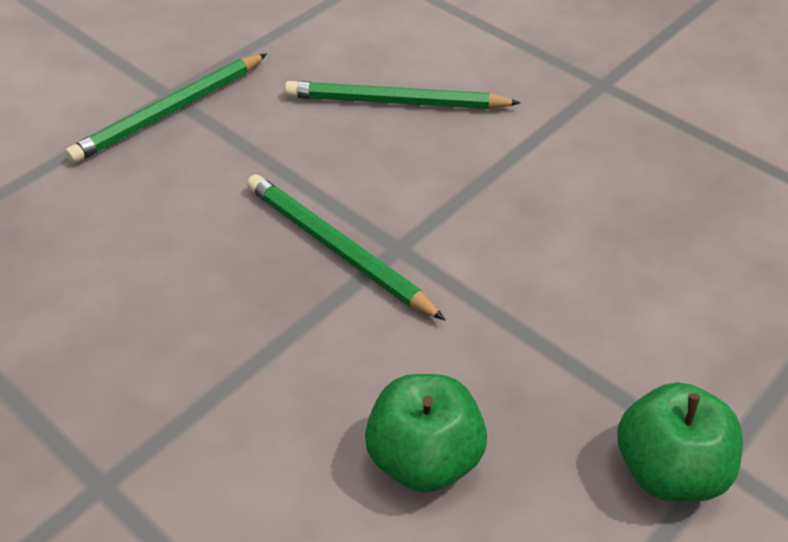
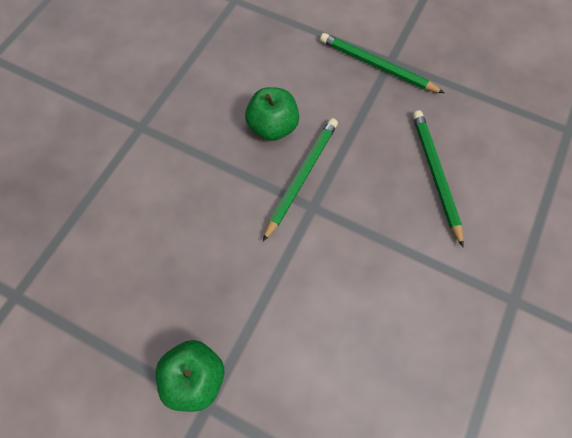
camera: 75 degrees right, 20 degrees up
(424, 458) = (178, 252): green apple -> green apple (273, 127)

